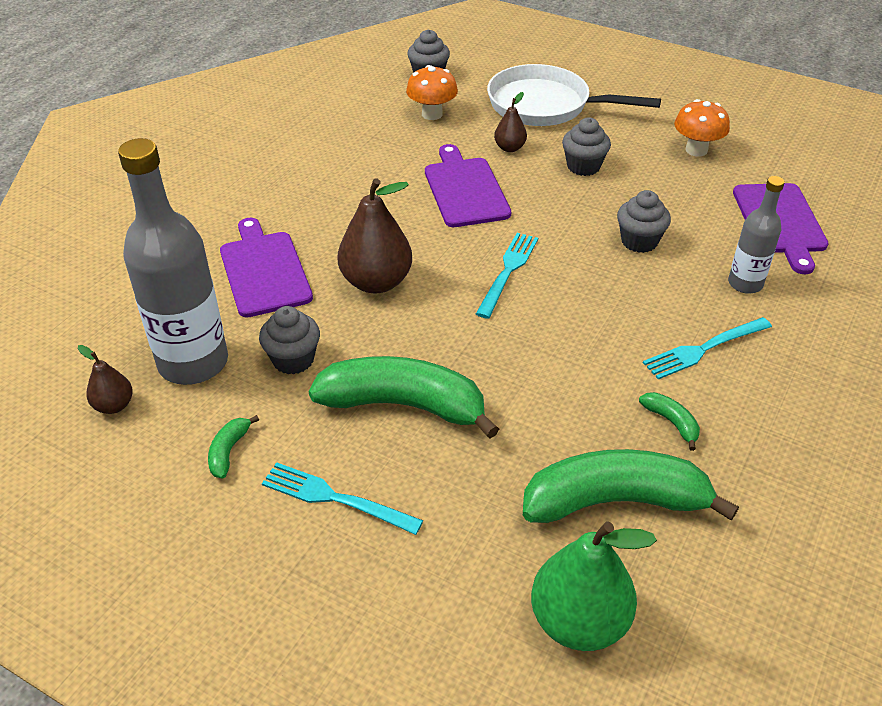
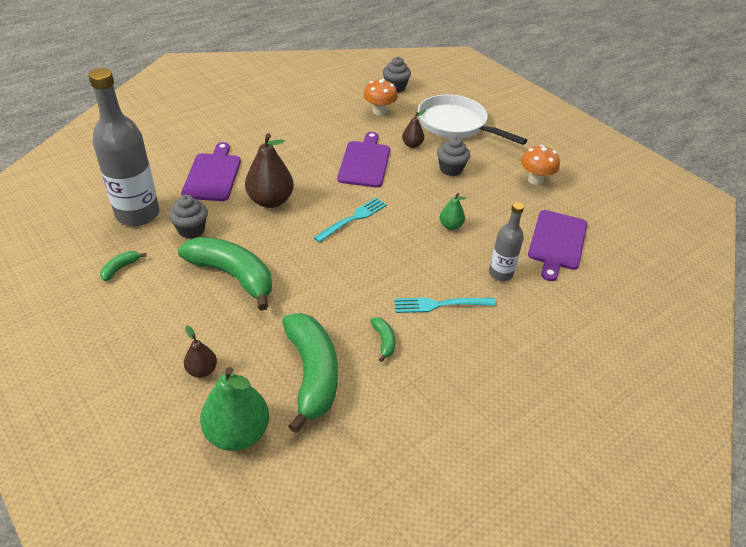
camera: 20 degrees right, 0 degrees up
(114, 405) = (81, 223): brown pear -> brown pear (202, 370)
(334, 498) = (156, 313): turquoise fork -> none
(615, 501) = (312, 374): green banana -> green banana turned 60 degrees clockwise
(639, 241) = (450, 226): grey cupcake -> green pear

